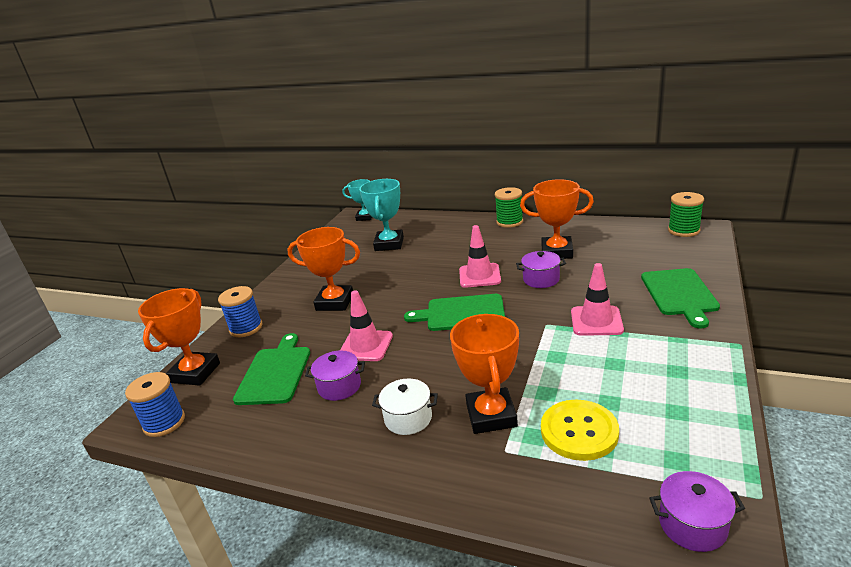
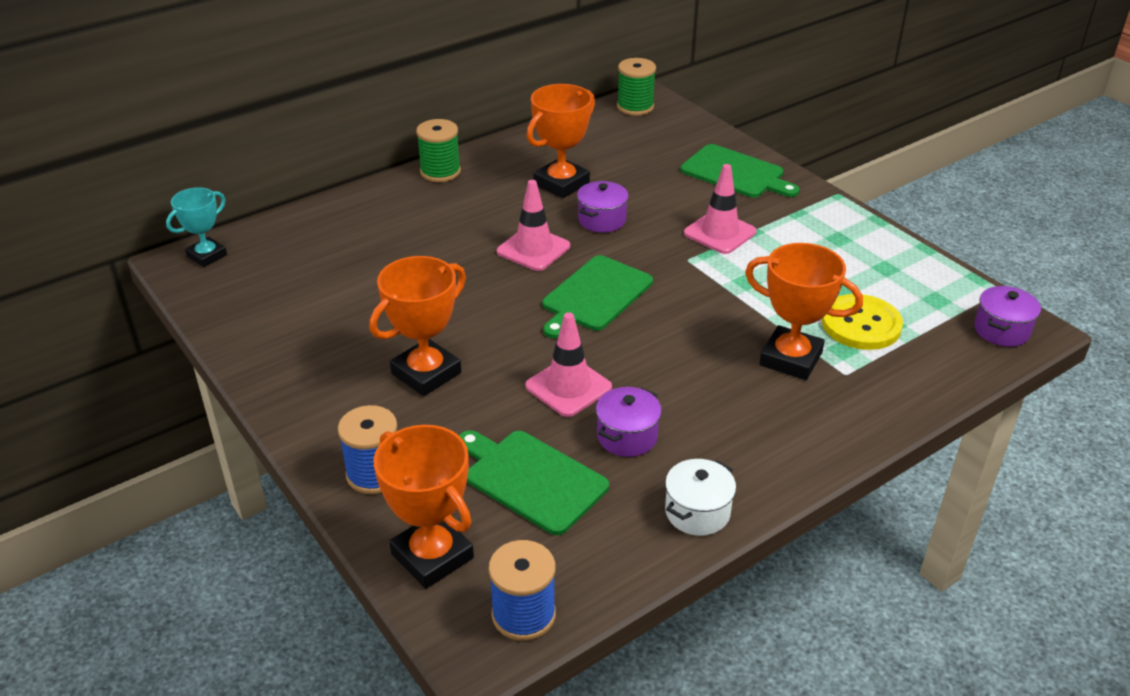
camera: 60 degrees left, 10 degrees up
(389, 244) = (336, 271): turquoise trophy -> none
(408, 418) = (739, 410): white pot -> white pot (697, 512)

